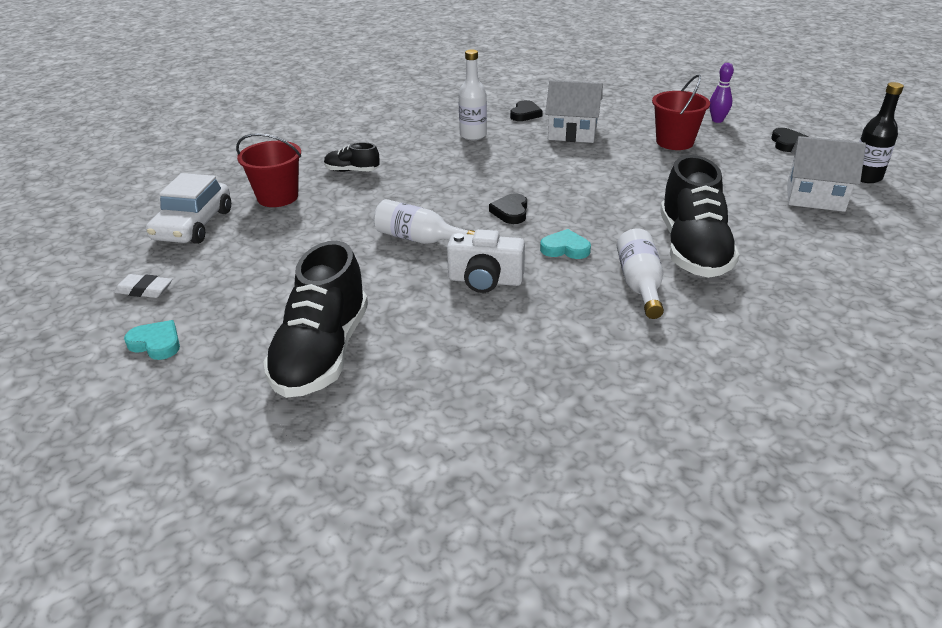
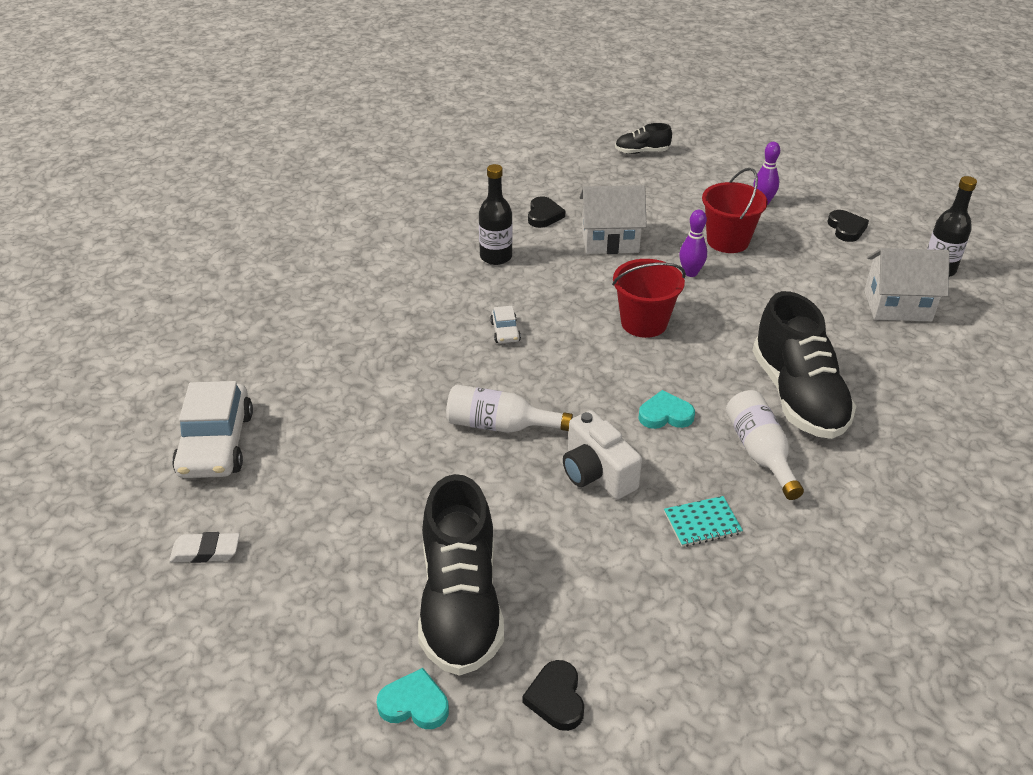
camera: 15 degrees left, 5 degrees up
(156, 343) = (261, 625): turquoise heart -> turquoise heart (414, 704)
(277, 197) = (301, 385): red bucket -> red bucket (644, 322)
(352, 171) = (374, 331): black shoe -> black shoe (642, 151)
(456, 181) = (505, 331): none -> white car
(473, 135) = (496, 257): white bottle -> black bottle
(485, 280) = (596, 473): white camera -> white camera turned 60 degrees clockwise
(510, 212) = (586, 370): black heart -> black heart (556, 698)
(562, 327) = (702, 523): none -> turquoise notebook
(632, 159) = (690, 273): none -> purple bowling pin

